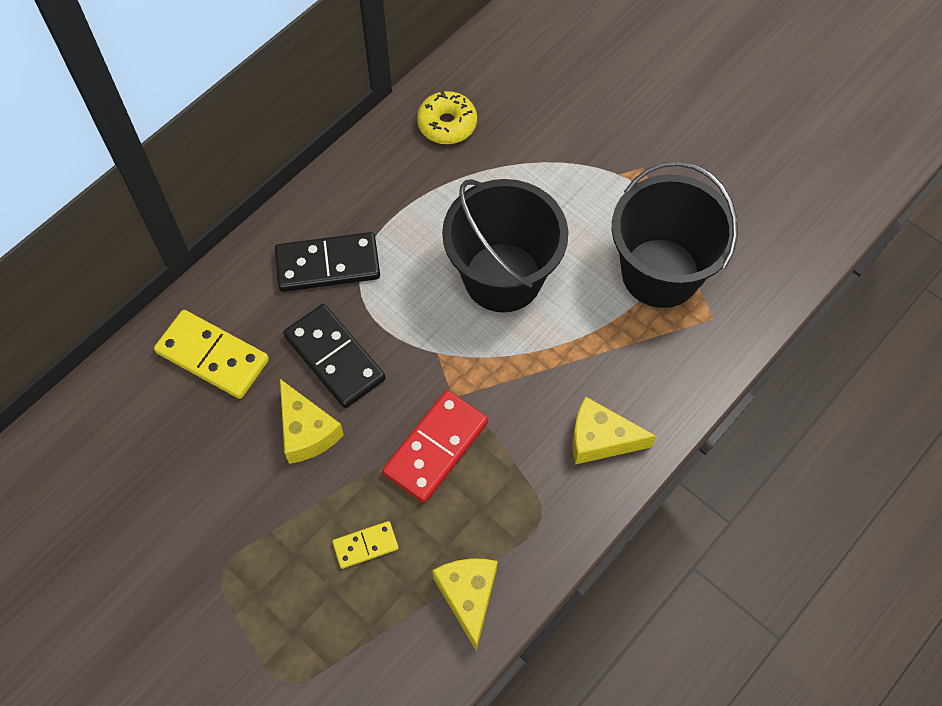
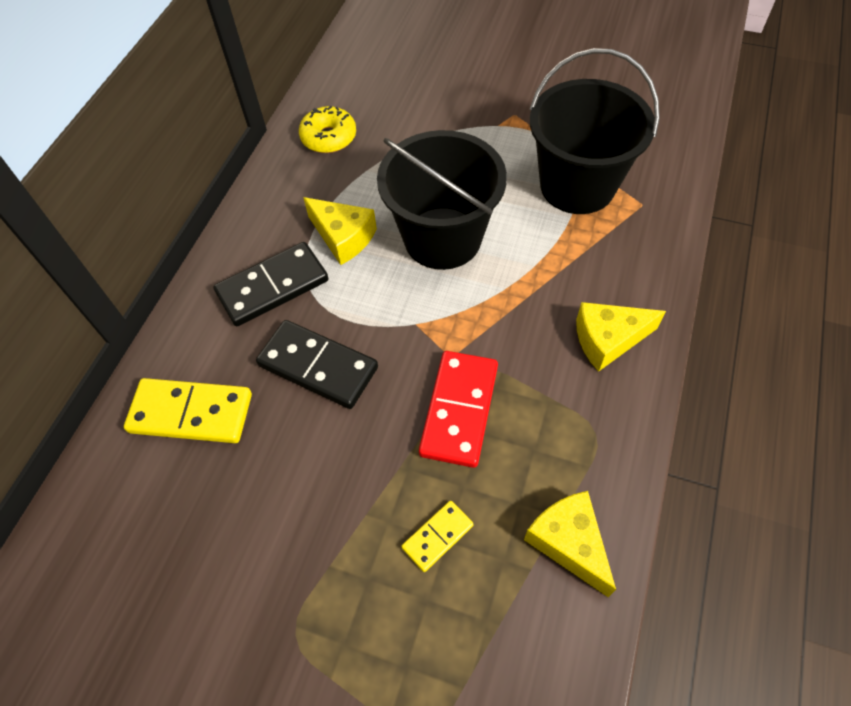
camera: 20 degrees left, 5 degrees down
(306, 431) = (322, 447): yellow cheese -> yellow cheese (343, 237)

